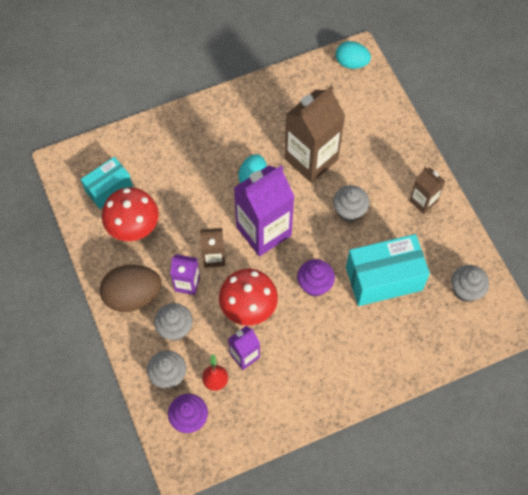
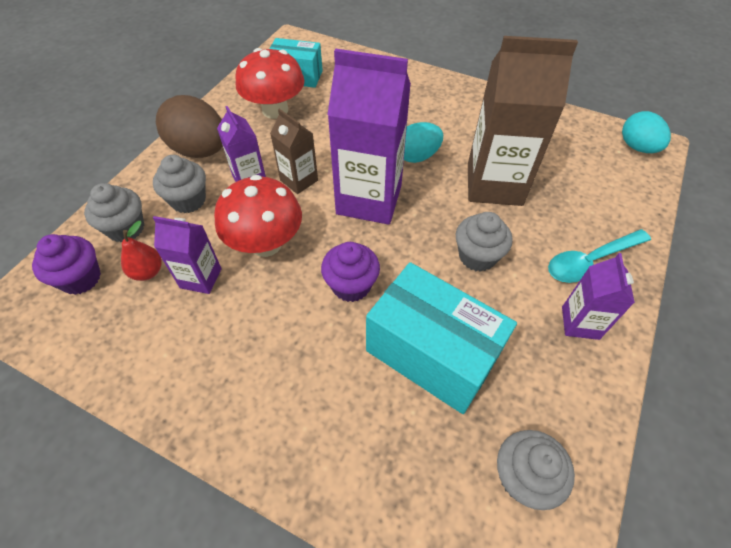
camera: 50 degrees right, 10 degrees down
(397, 163) = (590, 261): none -> turquoise spoon
(423, 201) = (580, 323): brown carton -> purple carton

